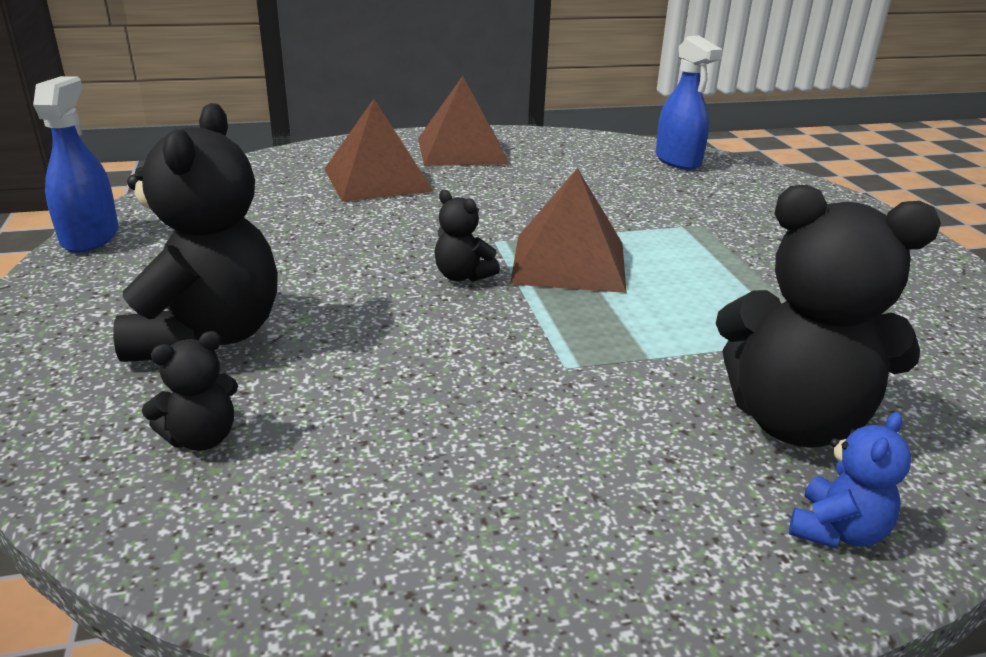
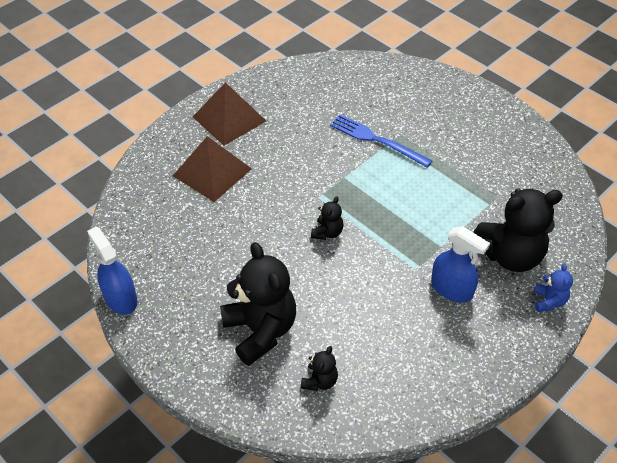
camera: 30 degrees left, 20 degrees up
(462, 276) = (327, 232): black teddy bear -> black teddy bear turned 75 degrees counterclockwise
(569, 262) = (364, 197): brown pyramid -> none
(655, 219) = (377, 140): none -> blue fork
(678, 160) = (350, 74): blue spray bottle -> blue spray bottle (452, 289)

